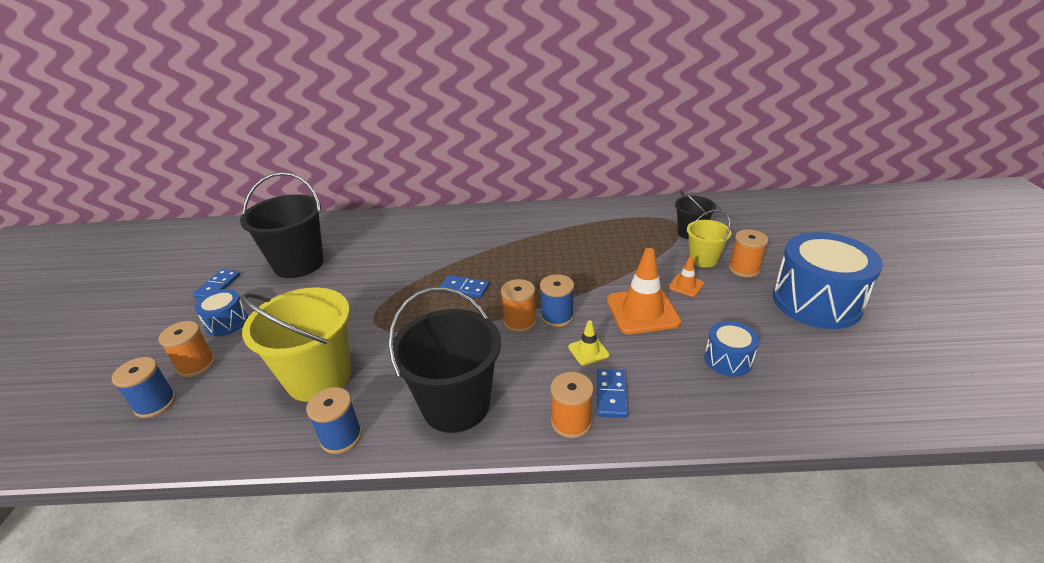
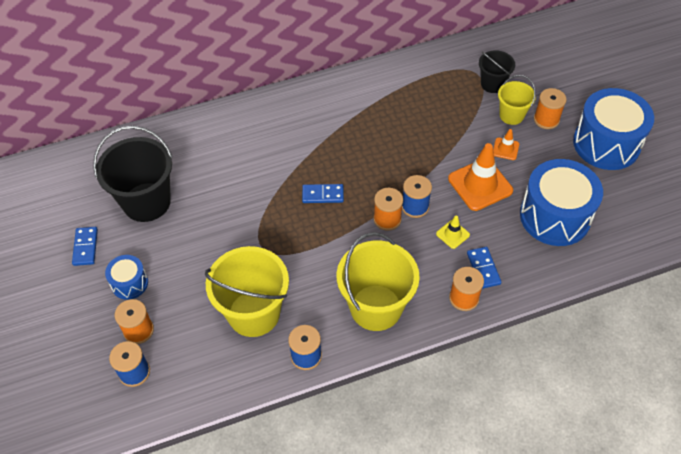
camera: 20 degrees left, 20 degrees up
(456, 405) = (376, 307): black bucket -> yellow bucket
(728, 359) = (555, 216): blue drum -> blue drum, size x2.01

